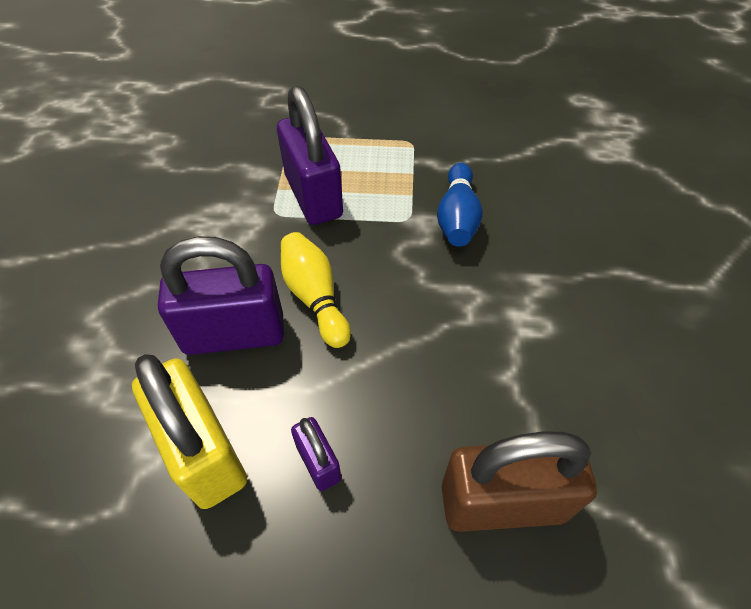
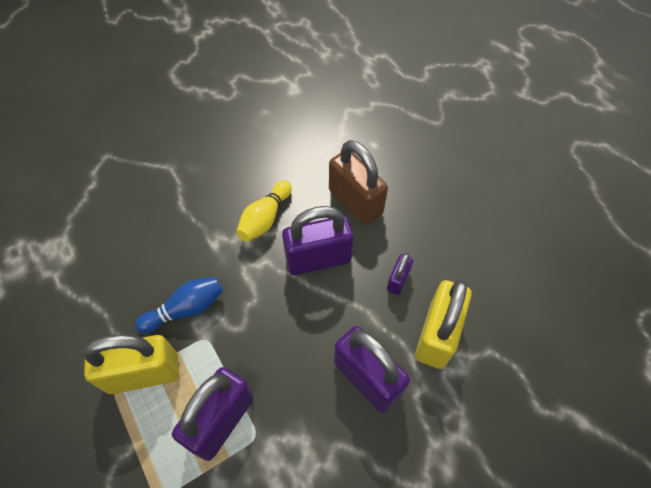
camera: 125 degrees left, 5 degrees up
(315, 297) = (309, 351): yellow bowling pin -> yellow bowling pin (265, 218)
(409, 164) = (144, 373): none -> yellow padlock
(430, 379) = (318, 259): none -> purple padlock

